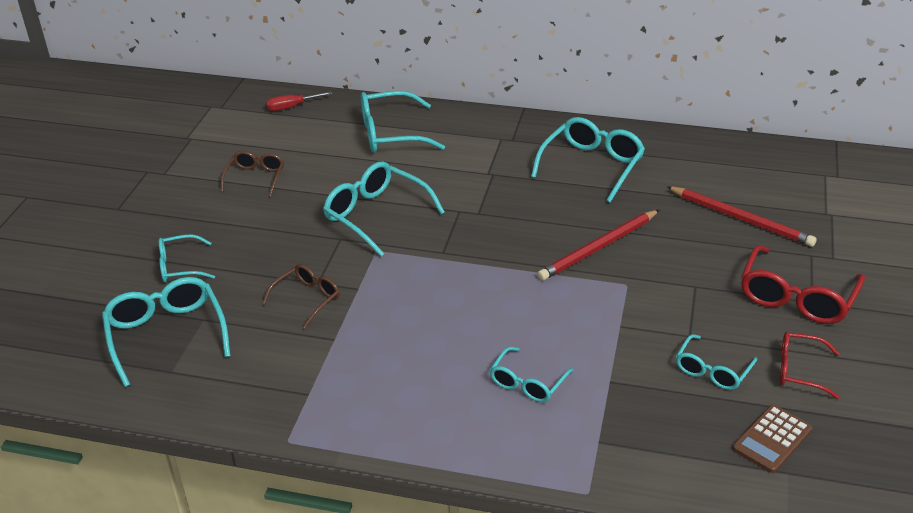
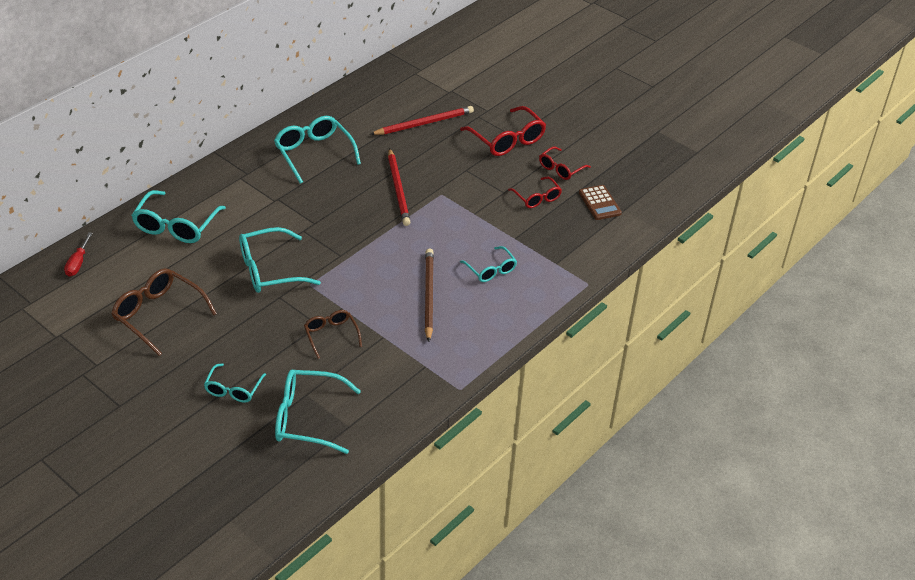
camera: 65 degrees left, 5 degrees up
(255, 177) = (158, 315): brown glasses -> brown glasses, size x1.67
(434, 347) = (428, 295): none -> brown pencil
(712, 371) = (537, 198): turquoise glasses -> red glasses

